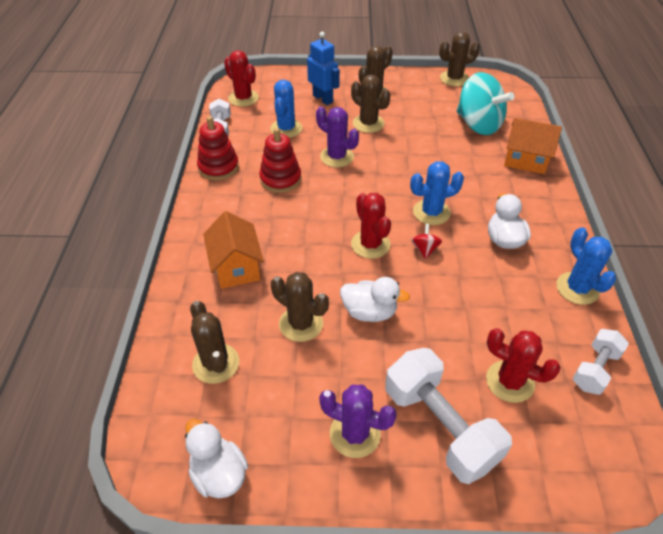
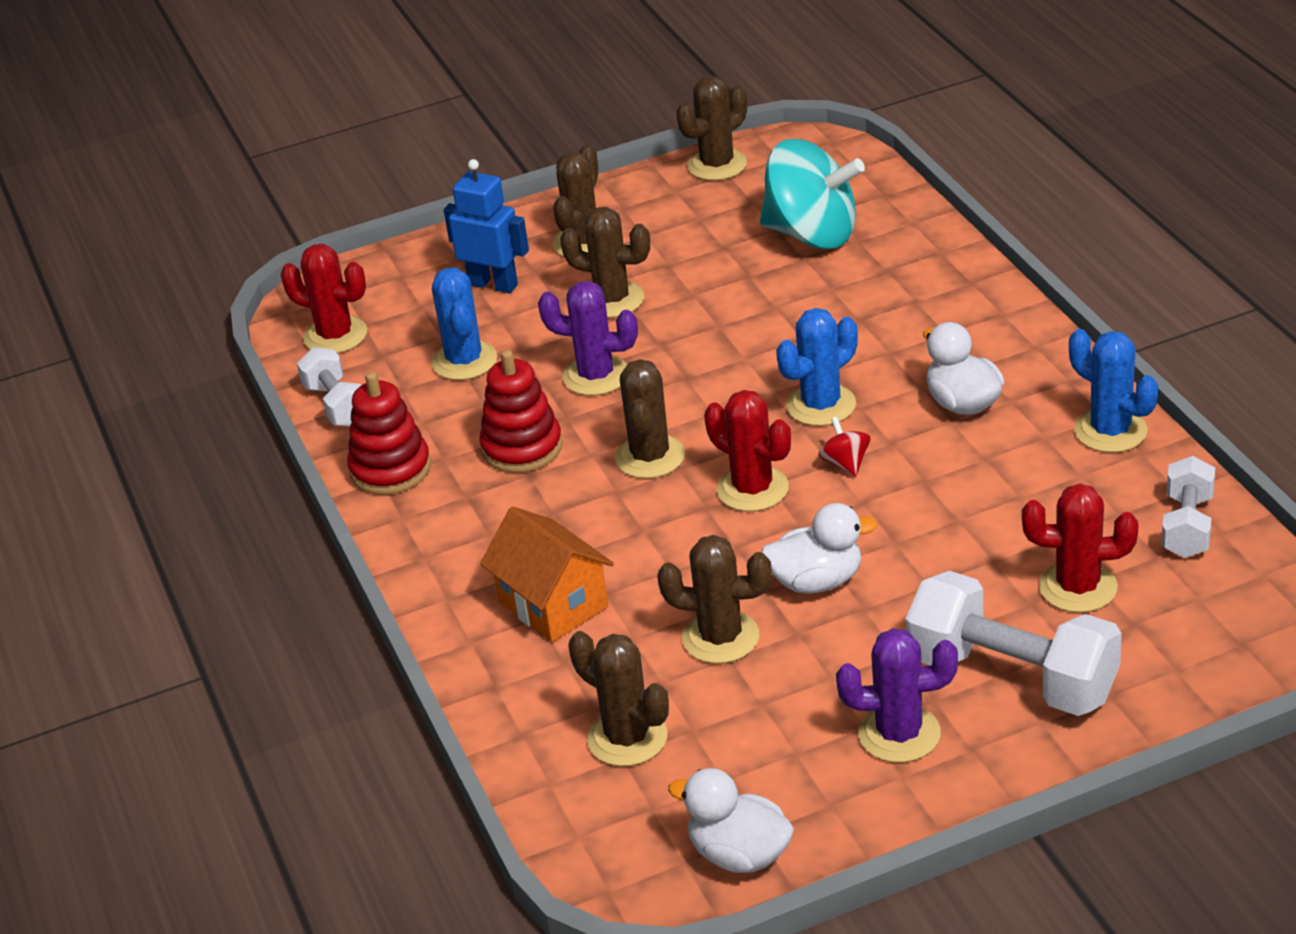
camera: 20 degrees left, 10 degrees down
(333, 207) = (650, 457): none -> brown cactus
(525, 160) = (928, 267): orange house -> none

